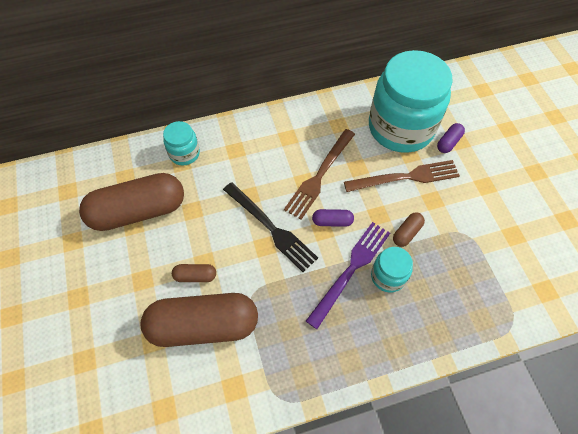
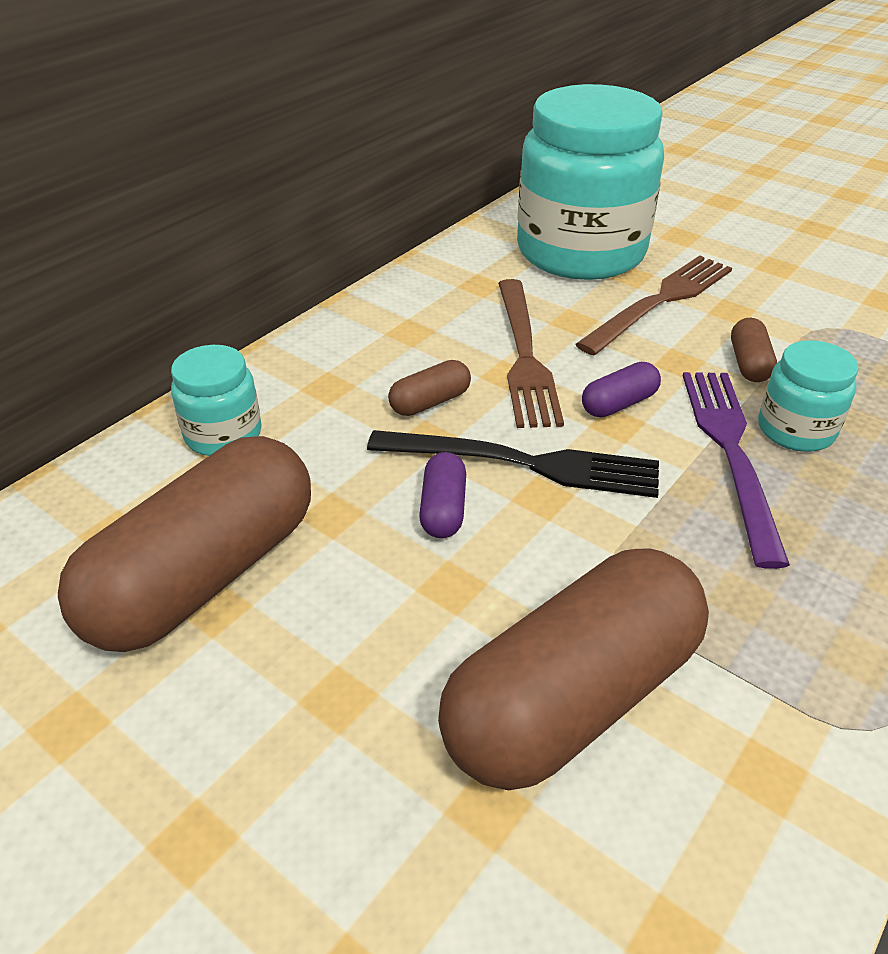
camera: 35 degrees left, 20 degrees down
(195, 276) = (458, 619): brown capsule -> brown capsule (430, 402)
(448, 142) = (668, 242): purple capsule -> purple capsule (443, 509)

